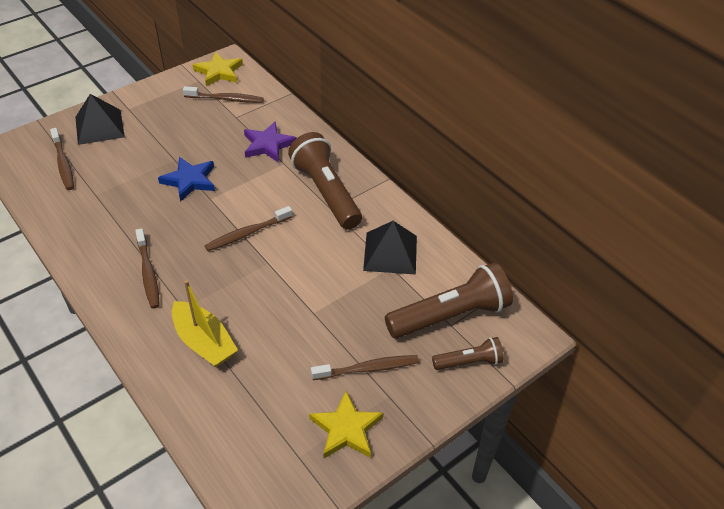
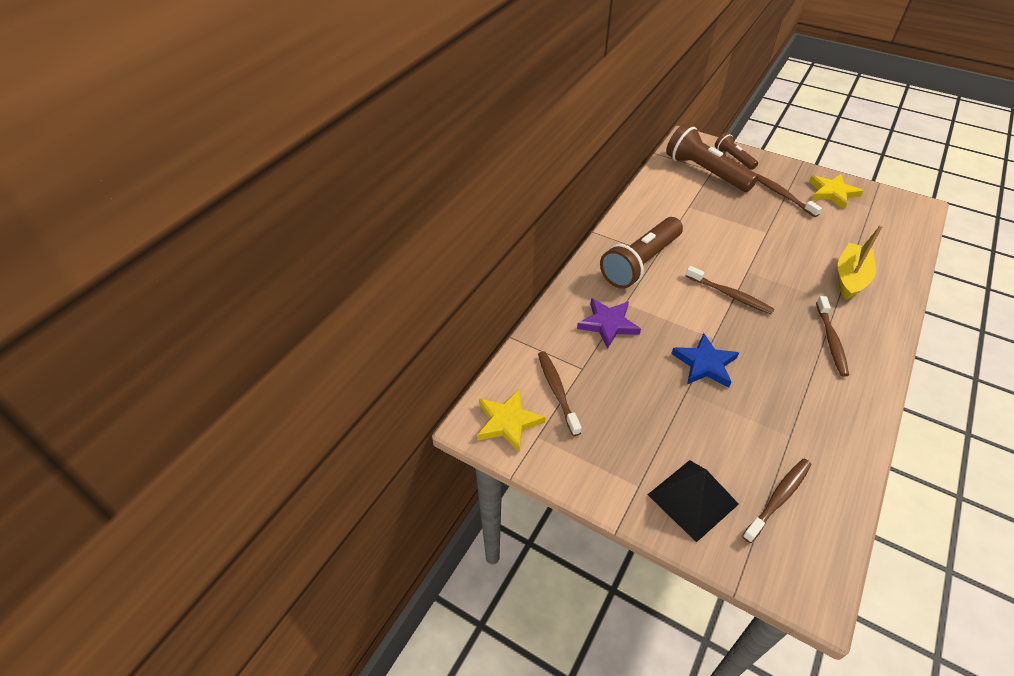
camera: 110 degrees left, 0 degrees up
(148, 273) = (831, 341): brown toothbrush -> brown toothbrush turned 135 degrees clockwise
(390, 253) = (675, 210): black pyramid -> none

